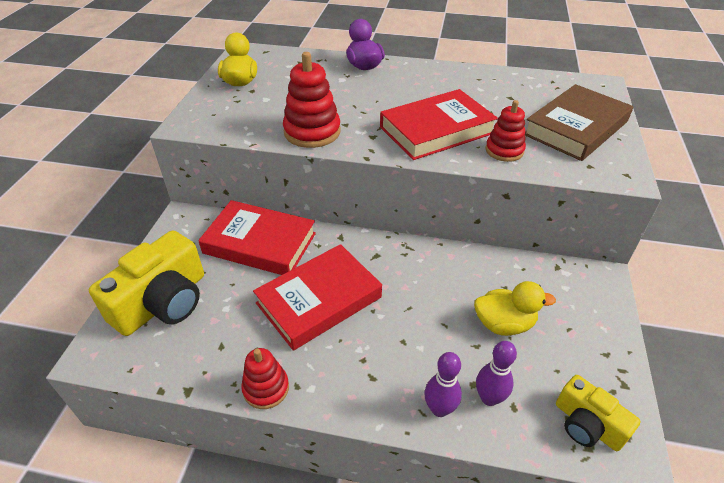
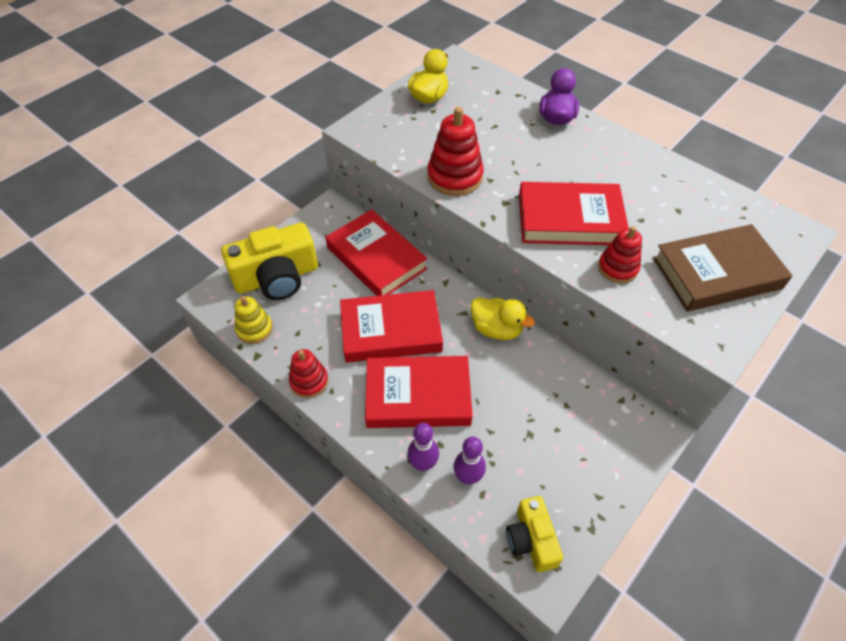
camera: 30 degrees right, 10 degrees up
(168, 364) = (254, 329): none -> yellow stacking toy
(388, 347) = (418, 396): none -> red book
(504, 324) = (528, 425): yellow duck -> yellow duck (496, 329)

